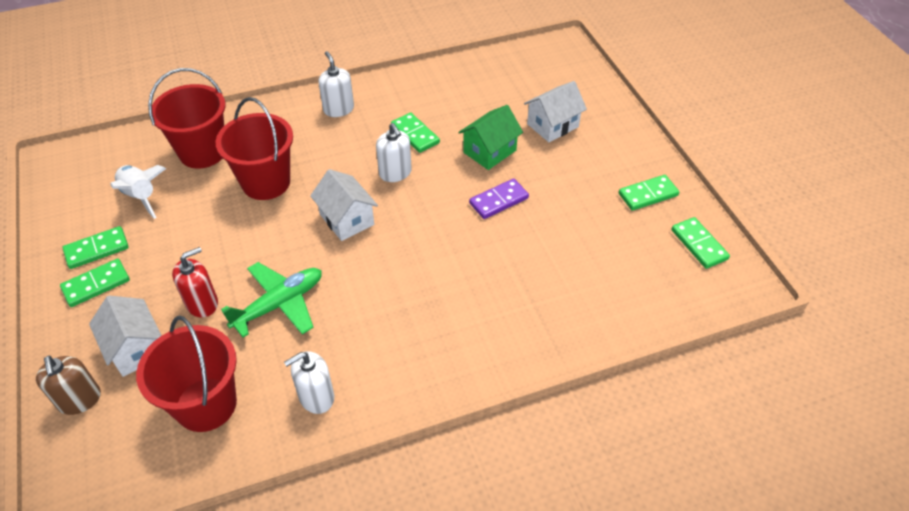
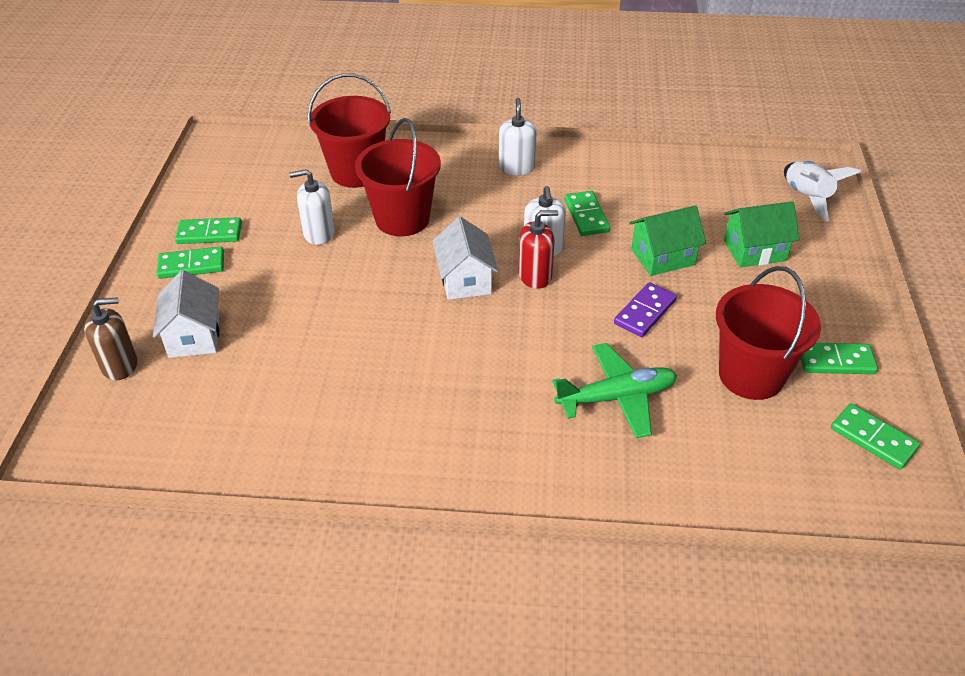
camera: 25 degrees right, 5 degrees down
(79, 400) = (120, 365): brown soap dispenser -> brown soap dispenser turned 105 degrees counterclockwise
(141, 196) = (276, 197): white rocket -> white rocket (807, 197)
(202, 303) = (277, 315): red soap dispenser -> red soap dispenser (535, 276)
(206, 404) = (229, 412): red bucket -> red bucket (751, 375)
(279, 304) = (351, 341): green plane -> green plane (617, 397)
(316, 397) = (338, 445): white soap dispenser -> white soap dispenser (319, 233)
(499, 201) = (645, 312): purple domino -> purple domino turned 45 degrees counterclockwise
(552, 125) = (754, 250): white house -> green house
(699, 244) = (873, 438): green domino -> green domino turned 45 degrees counterclockwise

